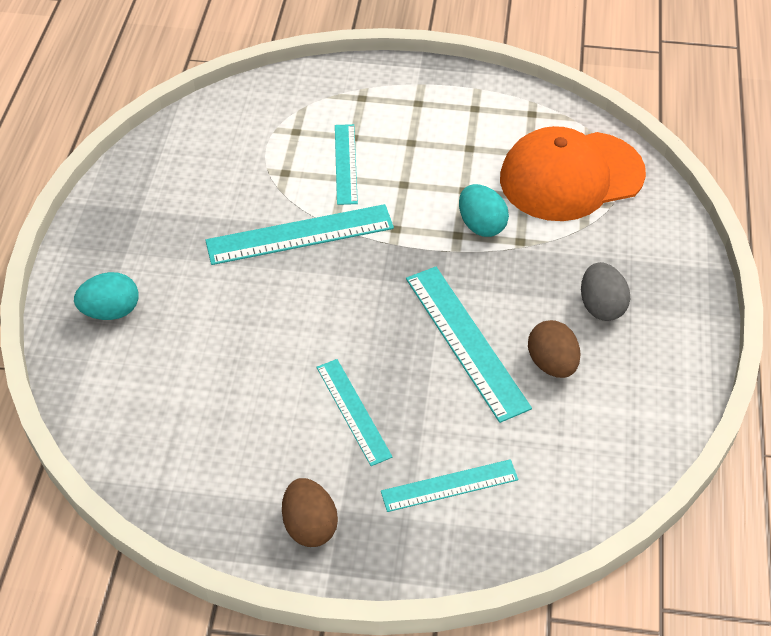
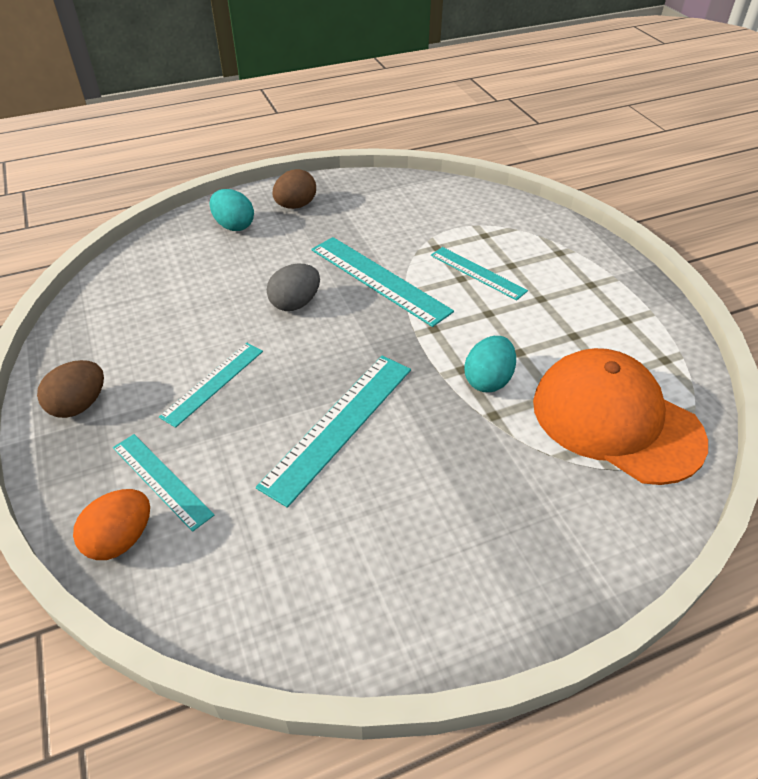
camera: 60 degrees right, 5 degrees down
(345, 164) = (477, 273): turquoise ruler -> turquoise ruler turned 75 degrees clockwise
(497, 532) = (121, 539): none -> orange egg
(552, 364) = (356, 501): brown egg -> brown egg (296, 206)
(601, 306) = (463, 514): grey egg -> grey egg (295, 303)

